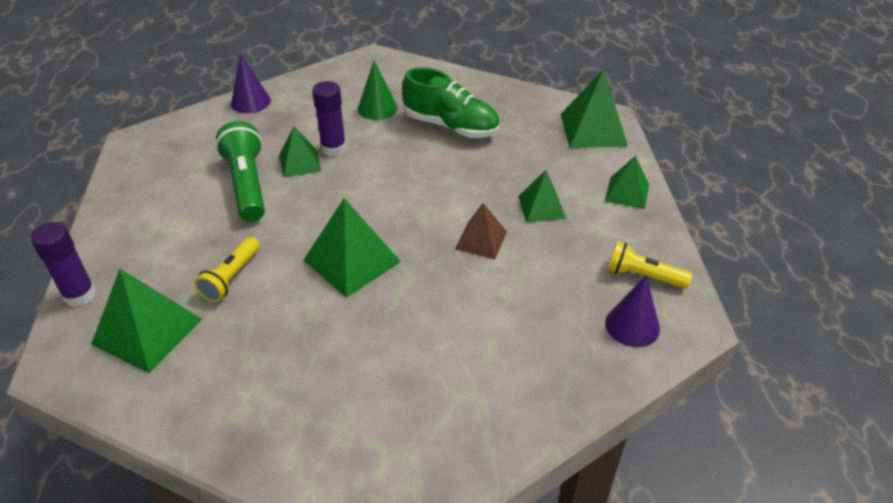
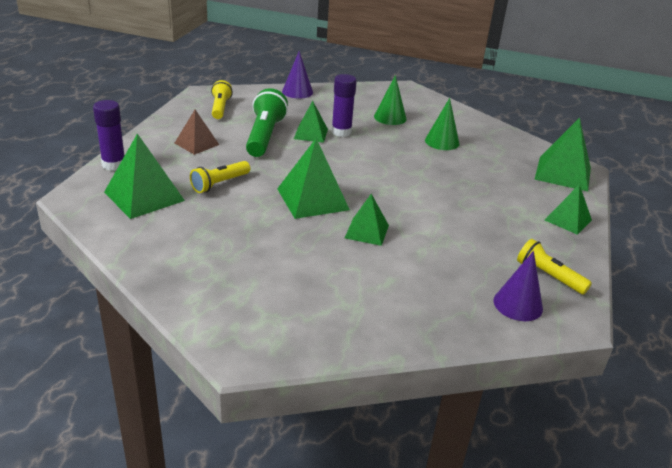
camera: 20 degrees right, 10 degrees down
(169, 157) = (220, 108): none -> yellow flashlight
(451, 126) = (442, 142): green shoe -> green cone
(481, 240) = (422, 215): brown pyramid -> brown pyramid (196, 143)
(541, 207) = (486, 209): green pyramid -> green pyramid (367, 231)

